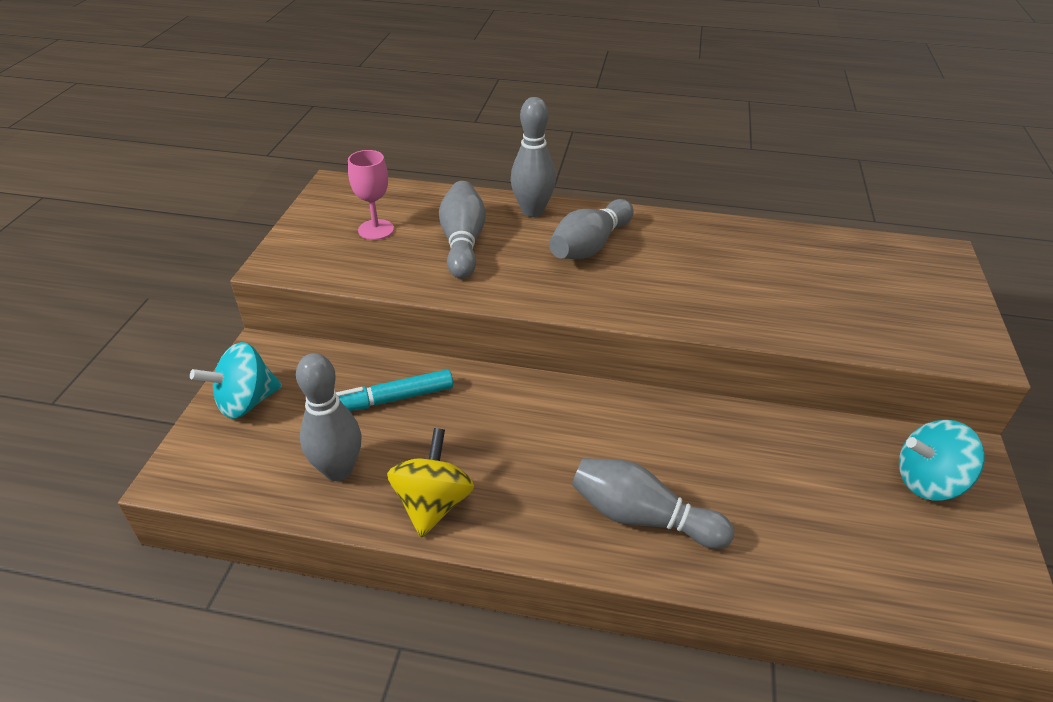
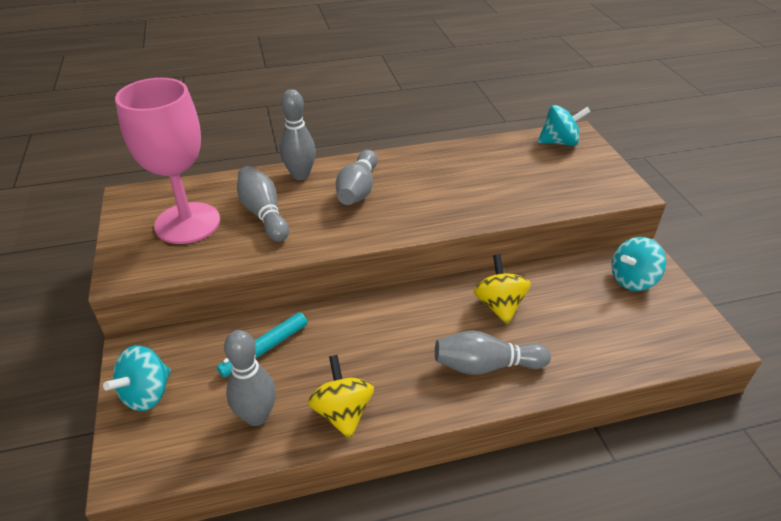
camera: 25 degrees left, 0 degrees up
(376, 230) = (187, 223): pink goblet -> pink goblet, size x2.16
(707, 448) = (499, 305): none -> yellow spinning top
(907, 259) = (559, 142): none -> turquoise spinning top

